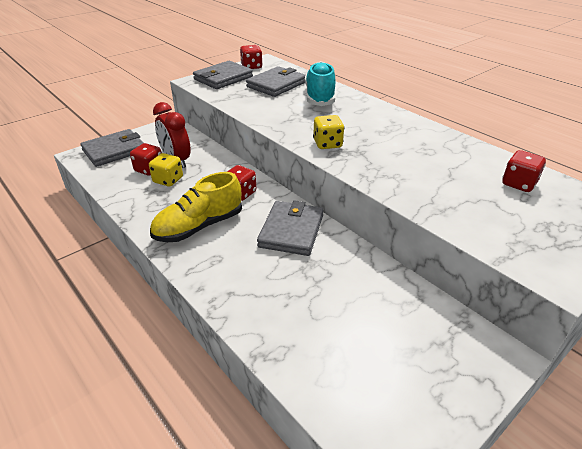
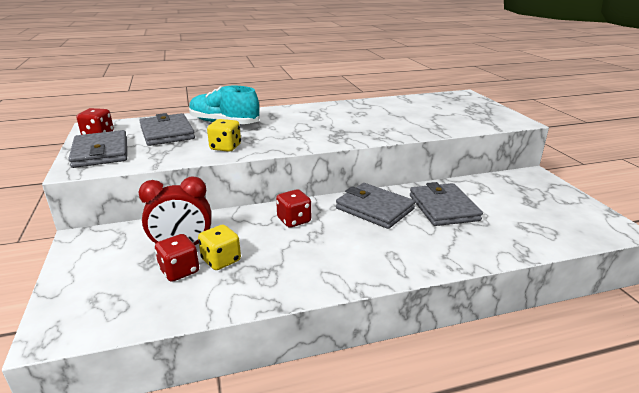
camera: 65 degrees left, 10 degrees down
(114, 151) = (87, 295): grey wallet -> grey wallet (443, 208)
(199, 226) = (333, 255): yellow shoe -> none
(327, 144) = (317, 138): yellow dice -> yellow dice (225, 147)
(518, 184) = (422, 104): red dice -> none

